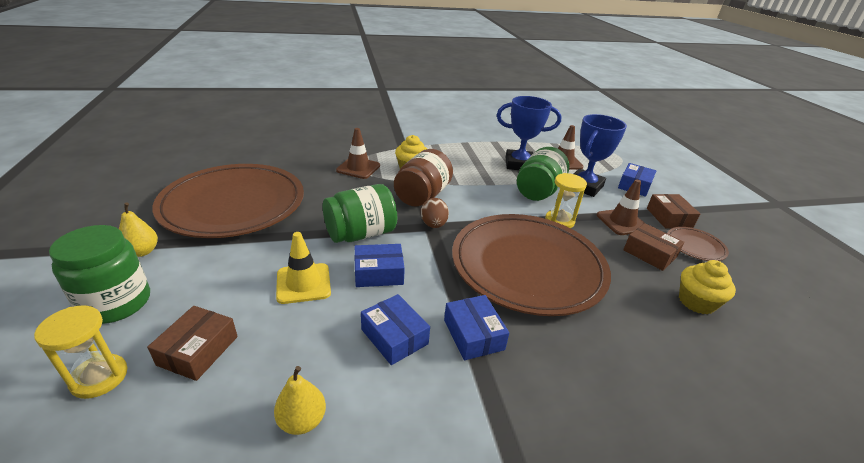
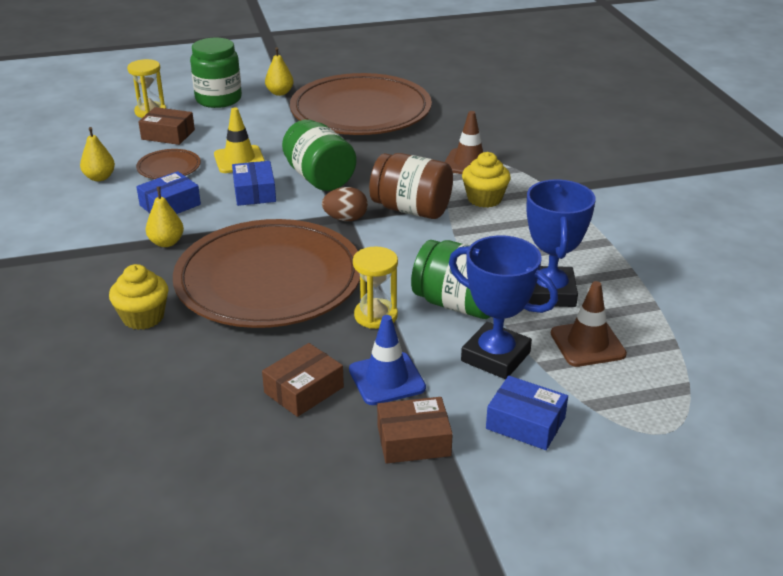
camera: 90 degrees right, 0 degrees up
(473, 334) = (166, 242): blue box -> yellow pear
(622, 222) = (387, 379): brown traffic cone -> blue traffic cone
(695, 246) = (329, 448): brown plate -> brown plate (169, 167)
(696, 302) = (199, 407): yellow cupcake -> yellow cupcake (143, 317)

